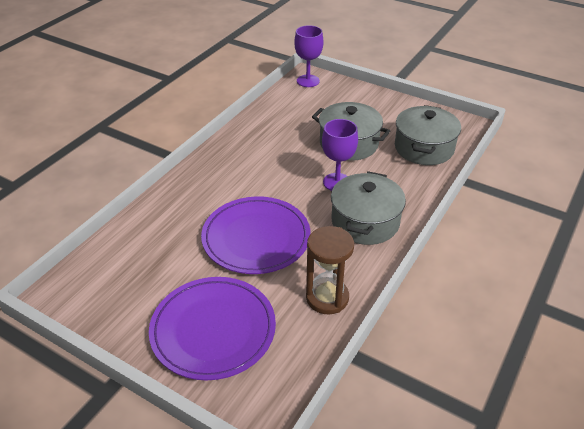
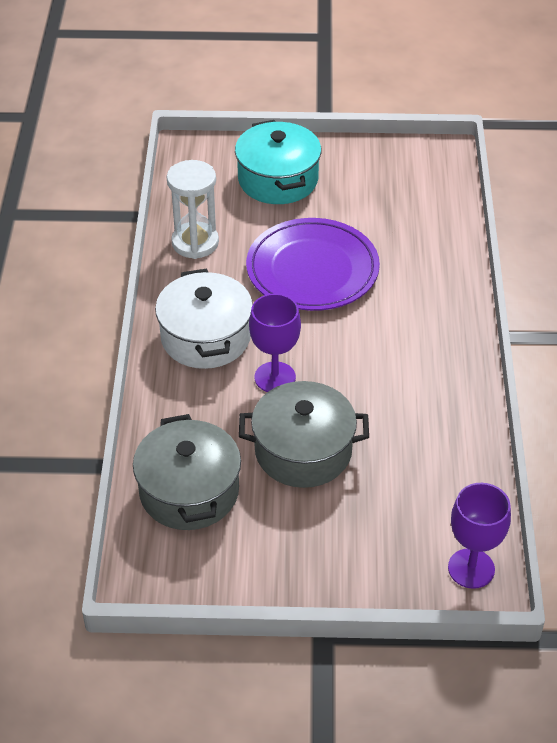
camera: 150 degrees right, 5 degrees up
(213, 330) = (278, 179): purple plate -> turquoise pot
(327, 298) = (195, 243): brown hourglass -> white hourglass
(365, 222) = (205, 337): grey pot -> white pot

